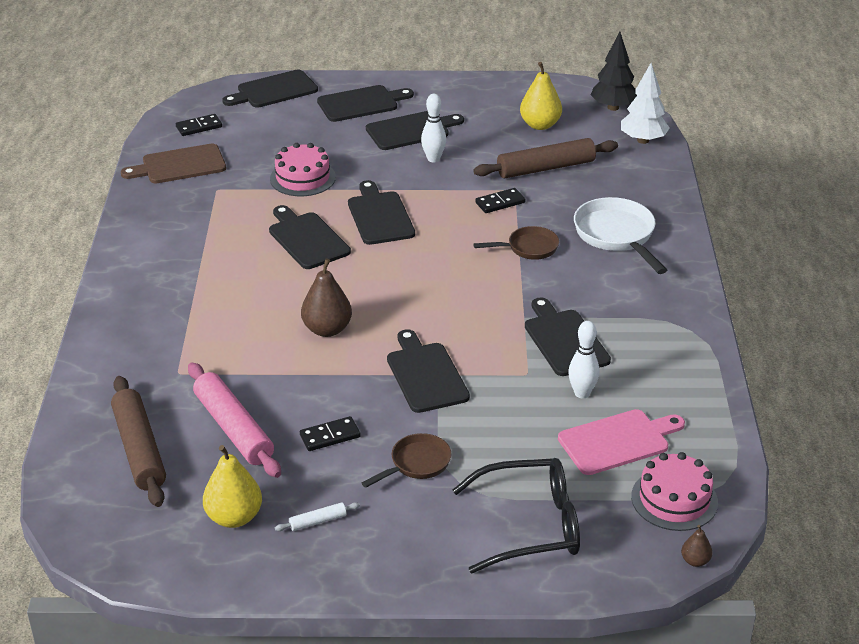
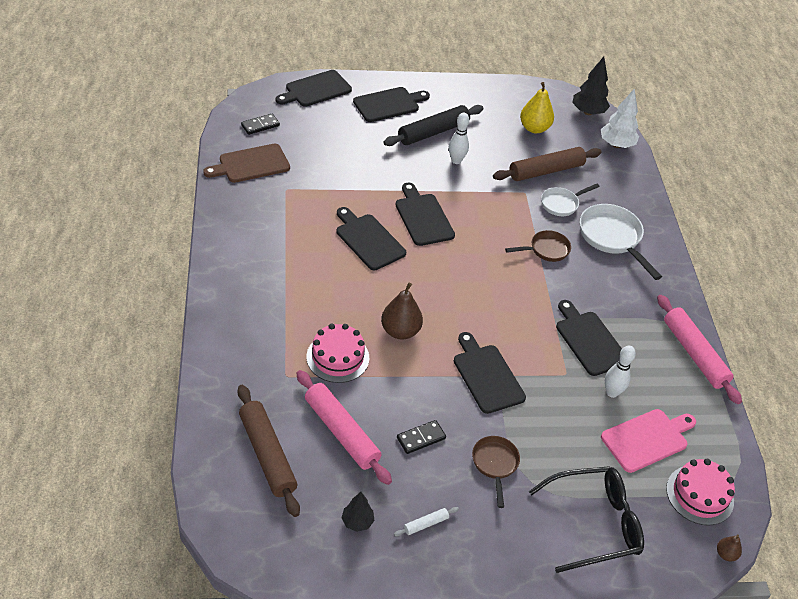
camera: 10 degrees left, 10 degrees up
(234, 517) = (357, 522): yellow pear -> black tree
(302, 178) = (354, 178): pink cake -> pink cake (337, 357)
(411, 130) = (433, 132): black cutting board -> black rolling pin
(416, 464) = (495, 464): brown pan -> brown pan turned 45 degrees counterclockwise
(500, 202) = (516, 205): black domino -> none
(559, 201) = (561, 204): none -> white pan
(699, 355) = (694, 354): none -> pink rolling pin

